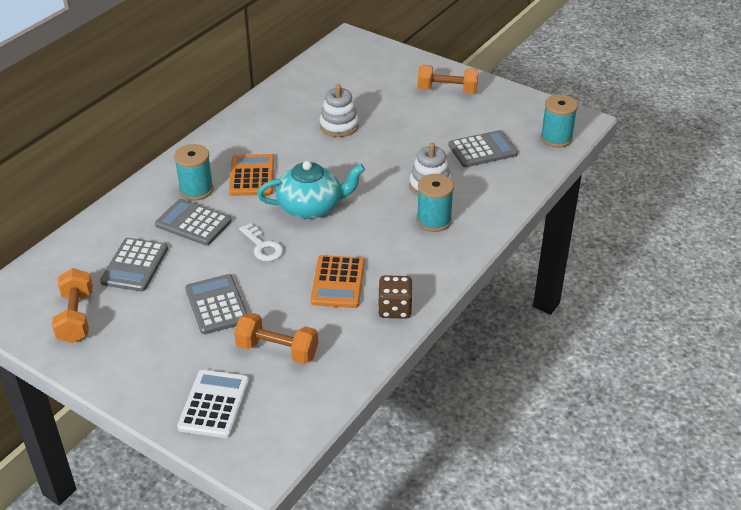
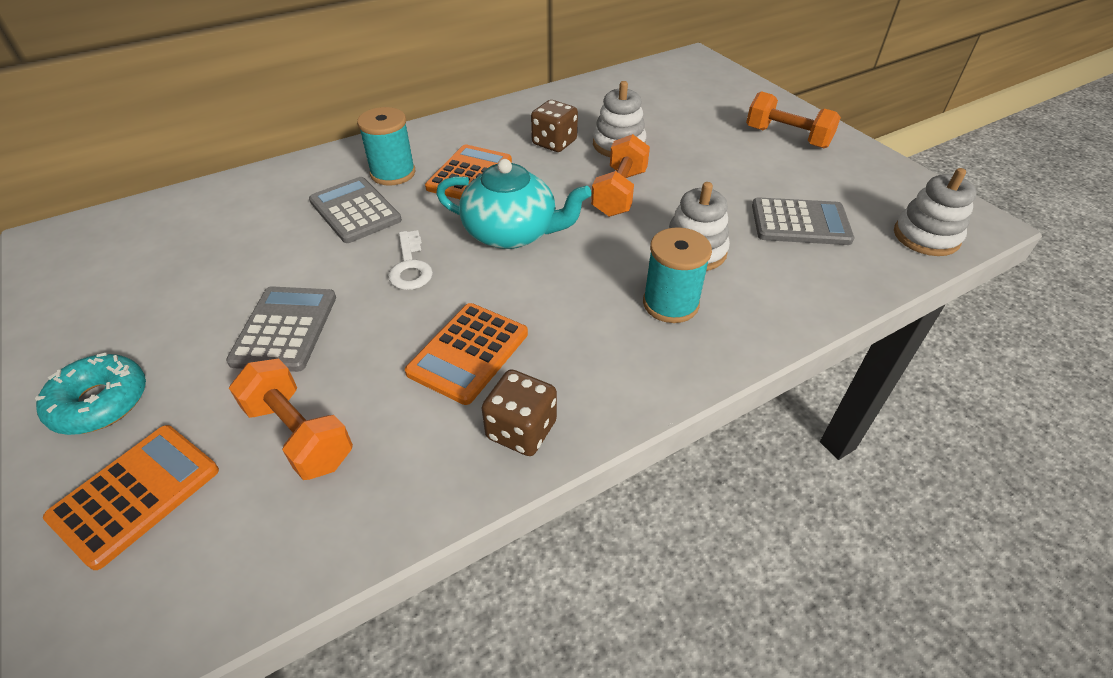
camera: 25 degrees right, 5 degrees up
(76, 317) = (115, 286): orange dumbbell -> orange dumbbell (619, 193)
(135, 265) = (243, 241): grey calculator -> none
(144, 376) = (100, 402): none -> turquoise donut
(214, 404) = (136, 494): white calculator -> orange calculator
(293, 136) = (554, 143): none -> brown dice
(556, 138) = (926, 236): turquoise spool -> white stacking toy

